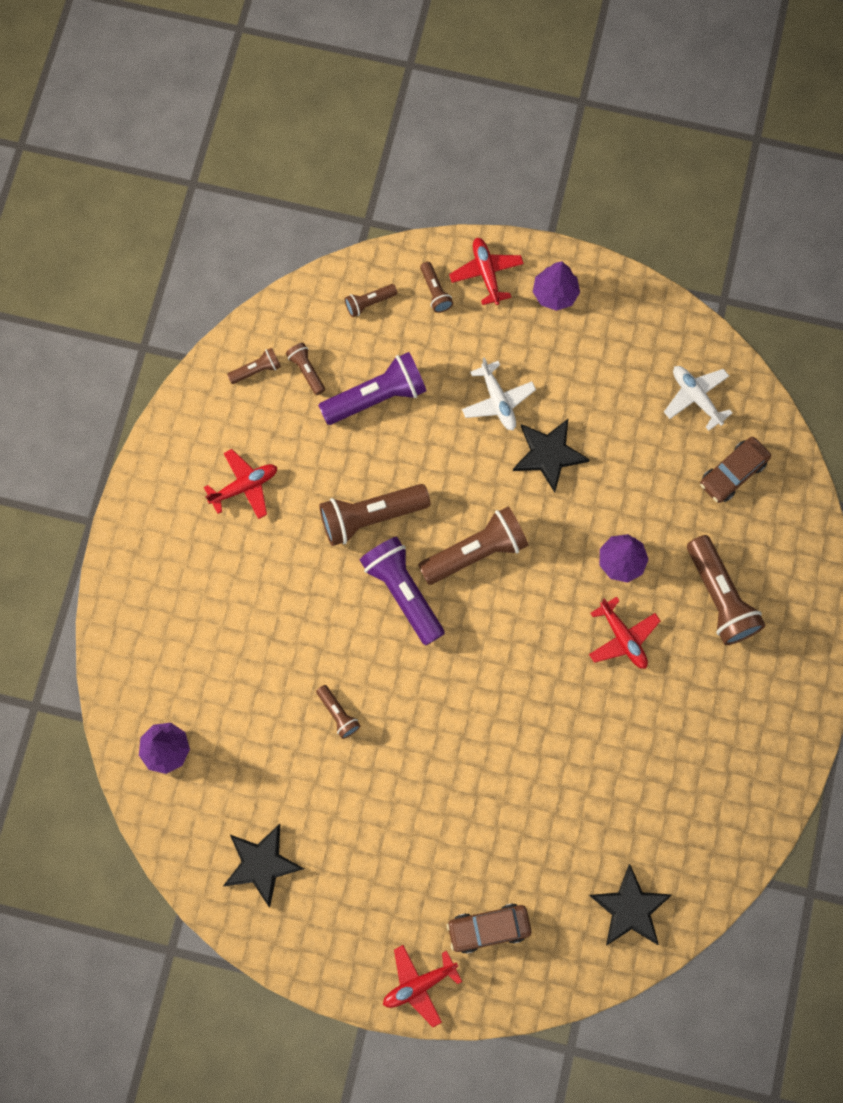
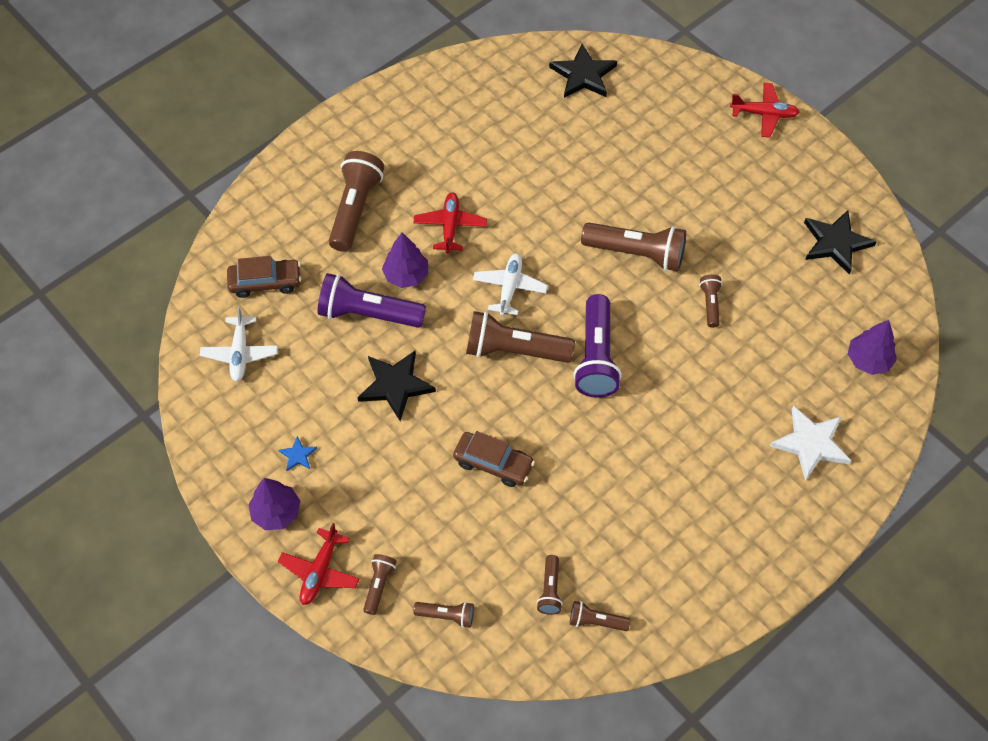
camera: 145 degrees left, 15 degrees down
(174, 630) = (811, 444): none -> white star
(244, 486) = (675, 523): red plane -> none
(371, 517) = (581, 429): brown flashlight -> brown flashlight (636, 253)
(376, 397) = (503, 525): purple flashlight -> purple flashlight (368, 314)
(488, 928) = (691, 117): brown car -> brown car (493, 463)
(497, 400) = (401, 454): white plane -> white plane (509, 288)
(576, 346) = (298, 455): none -> blue star

